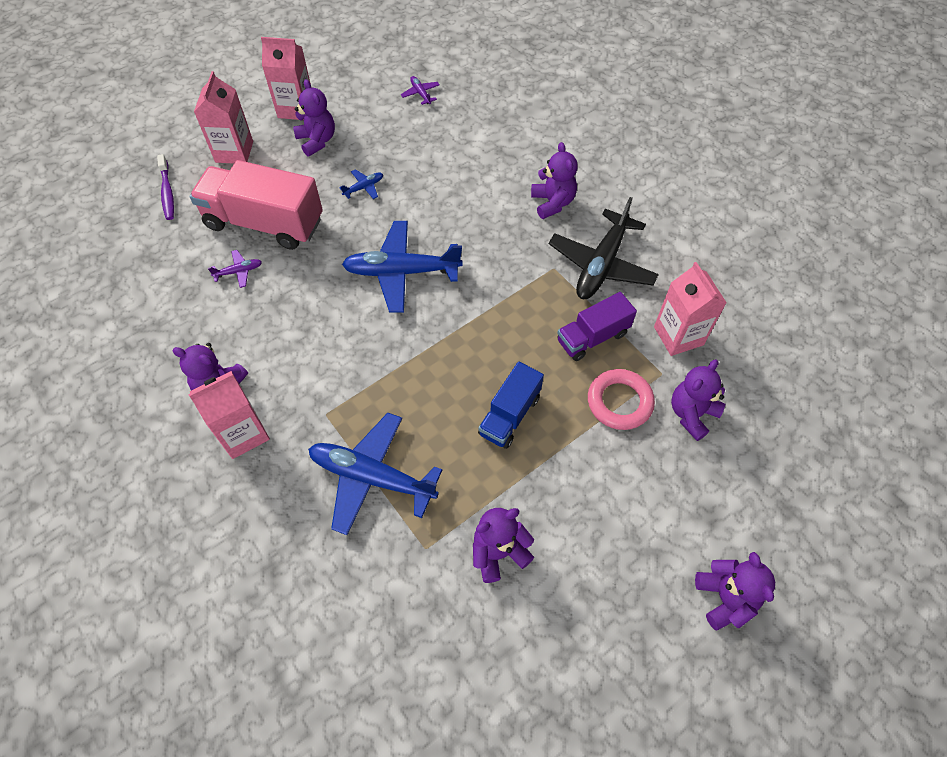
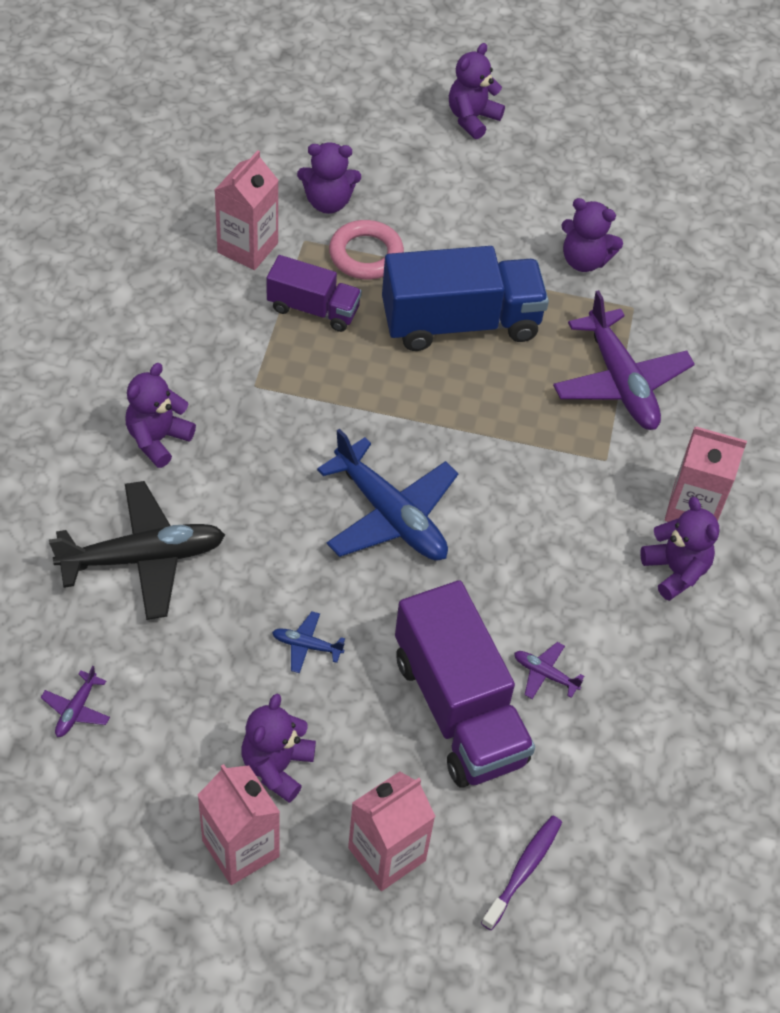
camera: 135 degrees left, 5 degrees down
(264, 223) = (458, 709): pink truck -> purple truck
(371, 477) = (620, 382): blue plane -> purple plane
(509, 415) = (460, 323): blue truck -> blue truck, size x1.74
(601, 265) = (212, 348): black plane -> black plane (144, 558)

